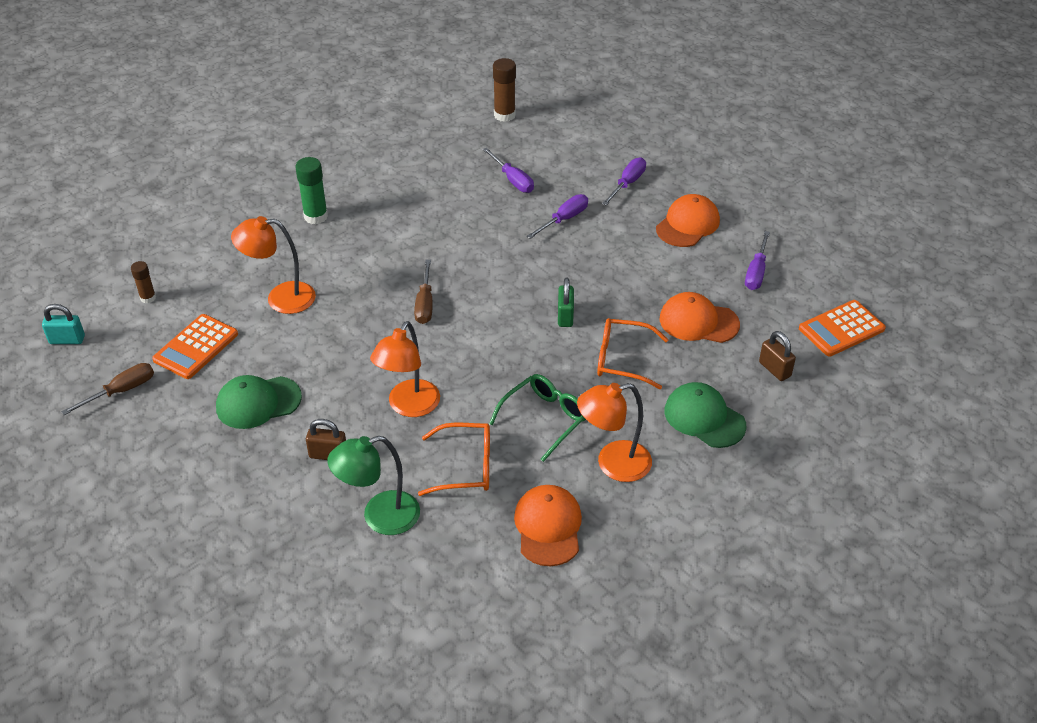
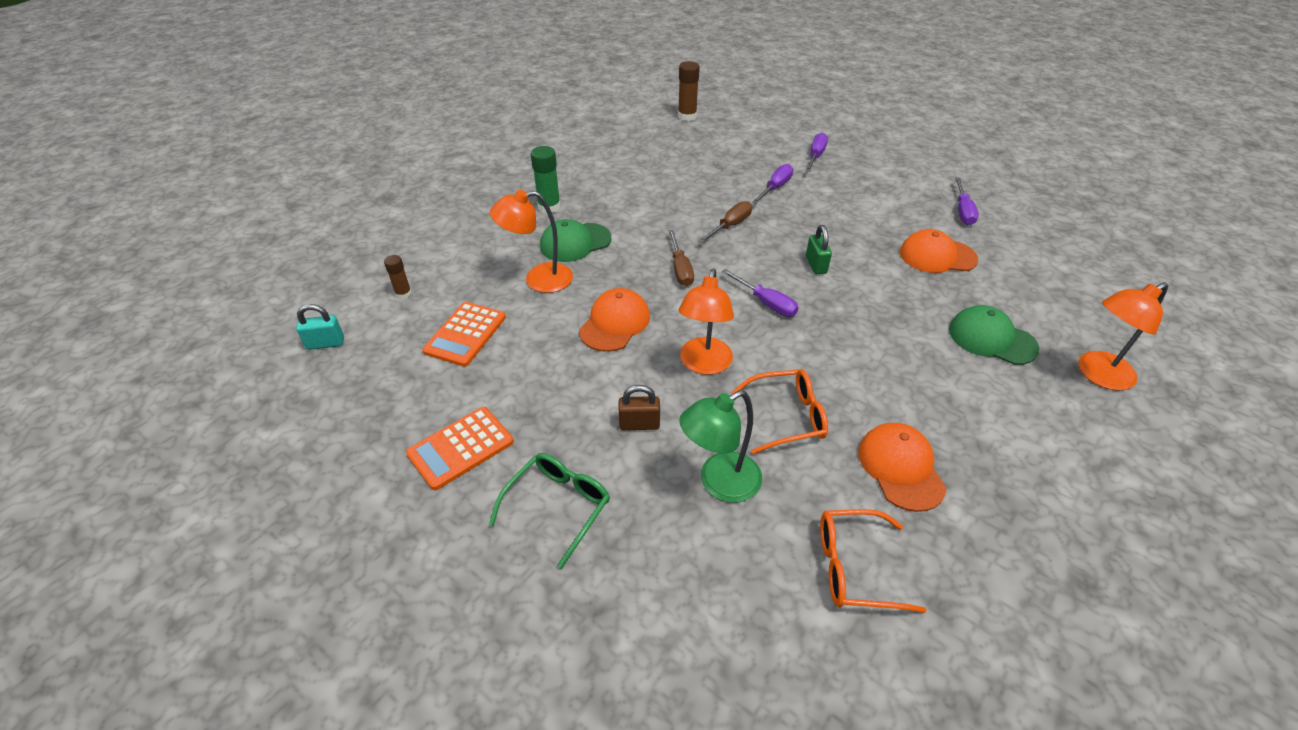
camera: 10 degrees left, 0 degrees up
(121, 391) = (395, 387): brown screwdriver -> brown screwdriver (730, 226)
(258, 402) = (547, 380): green cap -> green cap (575, 242)
(513, 180) = (716, 162): purple screwdriver -> purple screwdriver (766, 303)
(544, 419) = (843, 359): green glasses -> green glasses (558, 506)
(613, 464) = (931, 394): orange lamp -> orange lamp (1098, 375)
(622, 359) = (887, 296): orange glasses -> orange glasses (854, 567)
(688, 224) = (883, 181): orange cap -> orange cap (615, 323)
(774, 369) = (1028, 288): brown padlock -> none
(841, 329) = (1063, 248): orange calculator -> orange calculator (460, 448)

